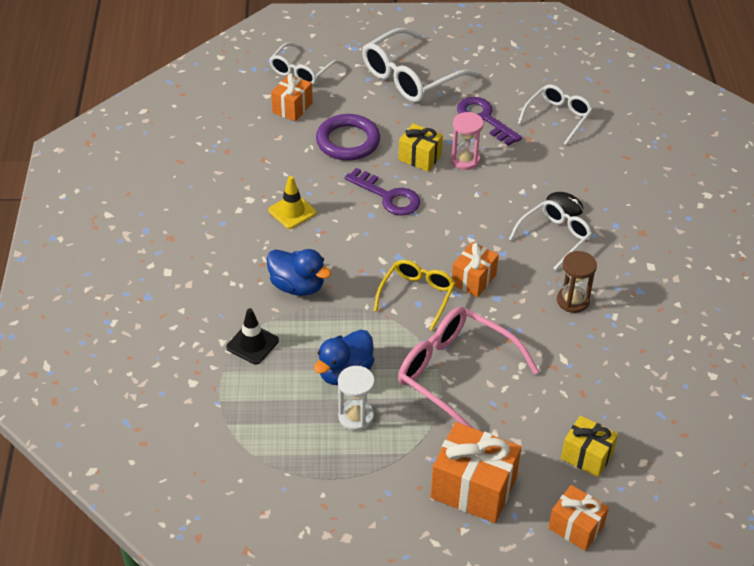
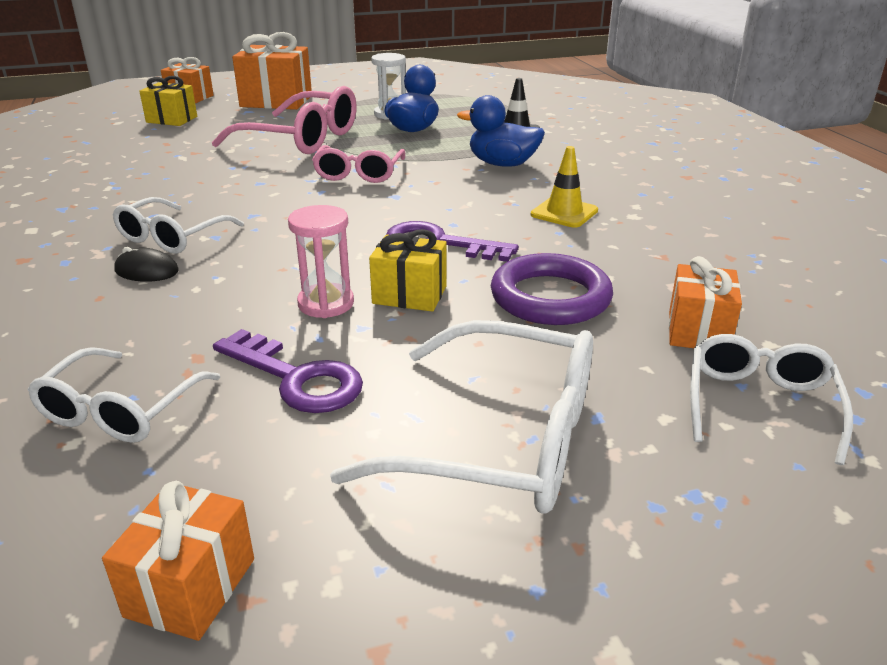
camera: 165 degrees right, 15 degrees down
(410, 77) = (501, 440): white glasses -> white glasses turned 75 degrees clockwise
(417, 296) = (359, 173): yellow glasses -> pink glasses
(473, 279) = (291, 191): orange gift -> orange gift (191, 587)
(573, 301) = (160, 191): brown hourglass -> none

